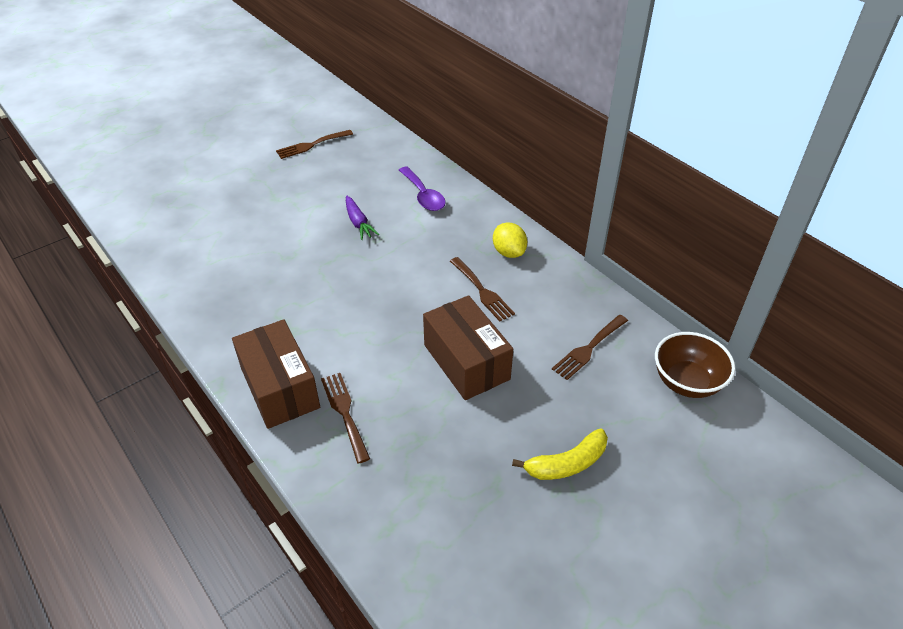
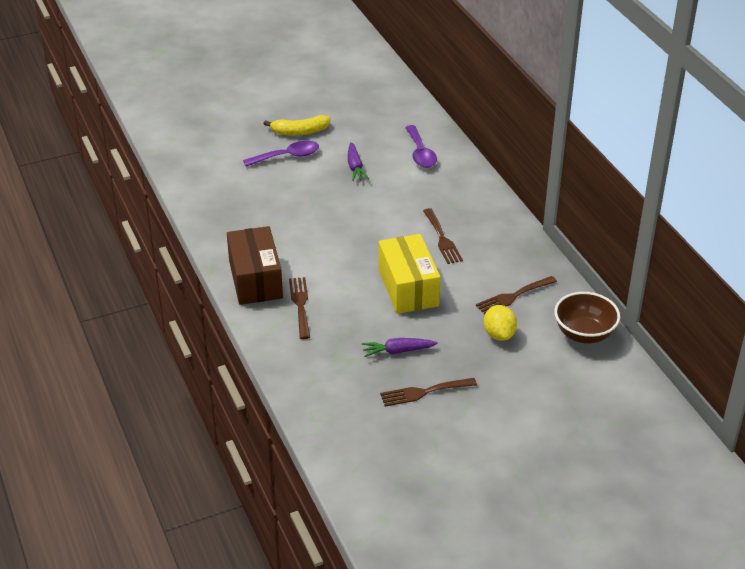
camera: 15 degrees right, 5 degrees down
(280, 223) = (287, 156): none -> purple spoon
(311, 145) = (334, 93): brown fork -> brown fork (424, 392)
(466, 362) = (408, 288): brown box -> yellow box
(484, 455) = (397, 351): none -> purple carrot
(509, 252) = (478, 212): yellow lemon -> yellow lemon (499, 334)
(566, 464) = (459, 369): yellow banana -> yellow banana (300, 132)

